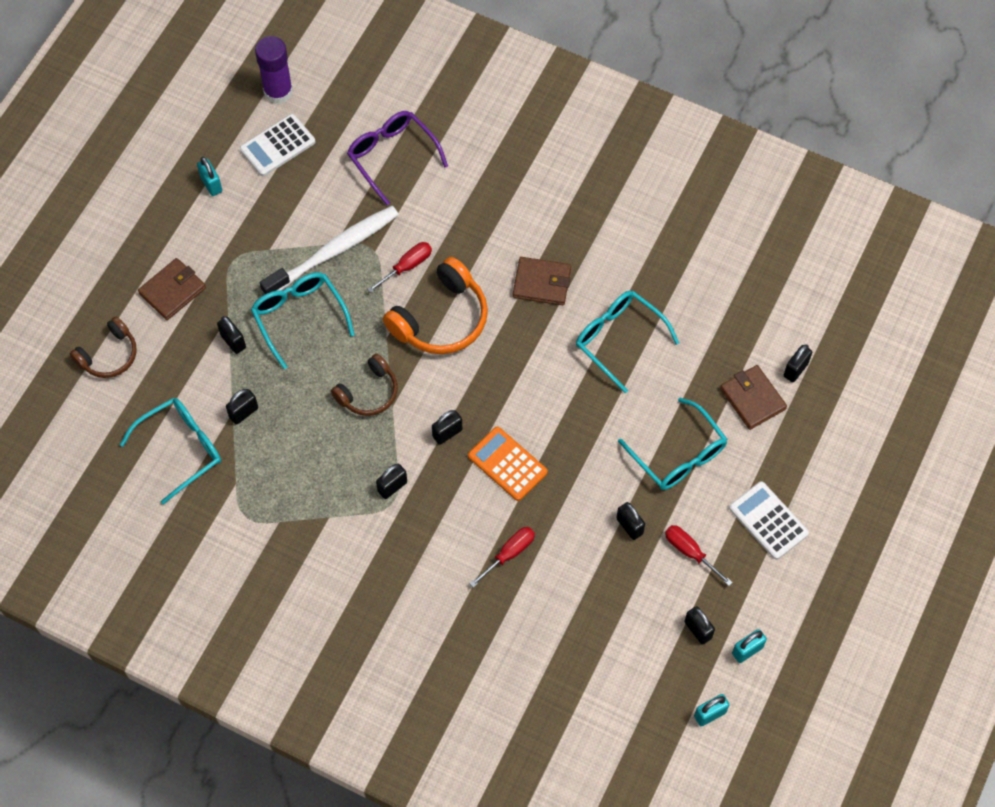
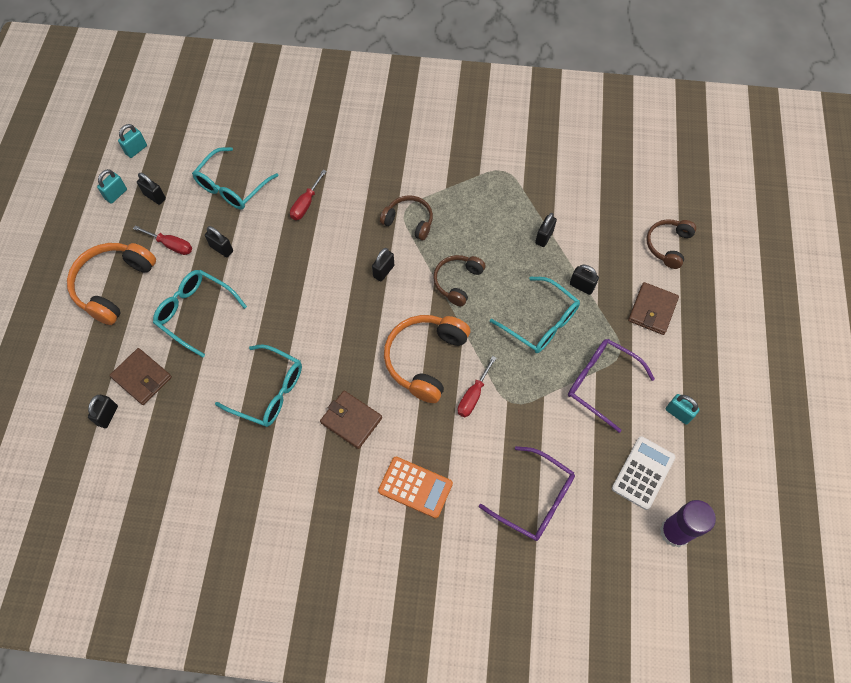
camera: 160 degrees right, 0 degrees up
(181, 448) = (574, 199): turquoise glasses -> turquoise glasses (232, 187)
(271, 236) = (600, 383): none -> purple glasses
(334, 251) = (541, 388): white toothbrush -> none
(392, 487) = (409, 221): black padlock -> brown headphones
(507, 464) = (329, 263): orange calculator -> orange calculator (415, 487)
(542, 283) = (351, 420): brown wallet -> brown wallet turned 45 degrees clockwise
(768, 521) = (114, 285): white calculator -> orange headphones

